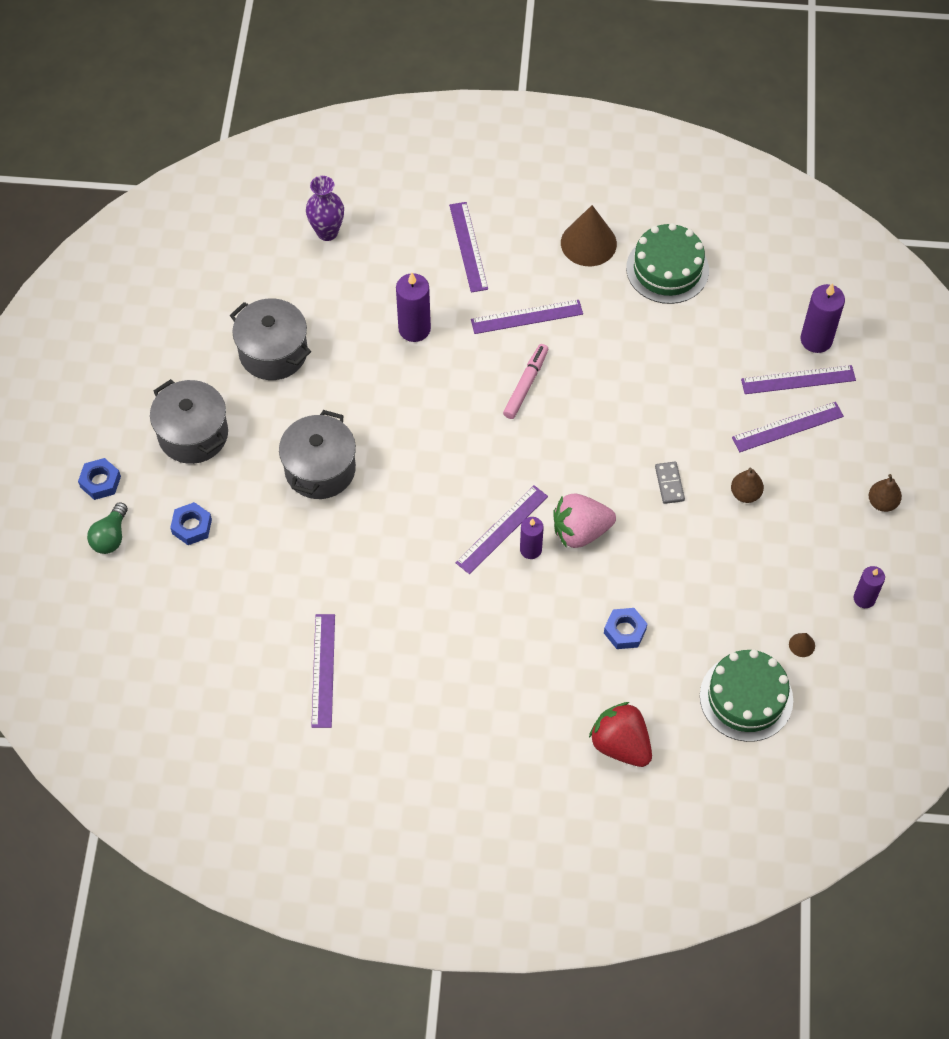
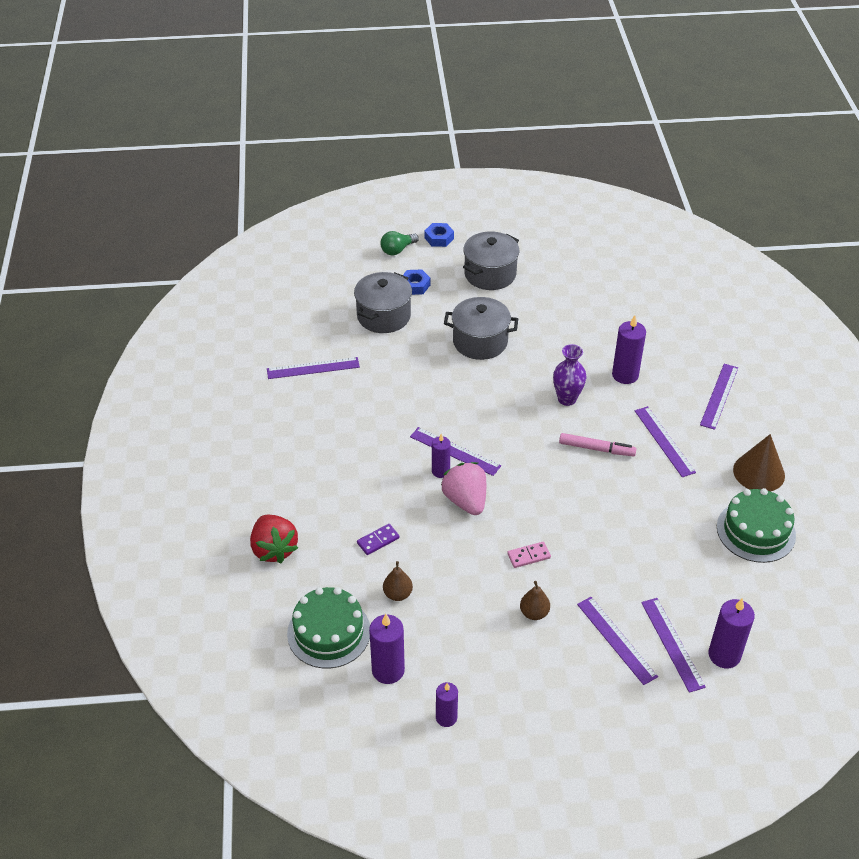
camera: 80 degrees right, 15 degrees down
(110, 537) = (397, 250): green light bulb -> green light bulb turned 45 degrees counterclockwise
(273, 352) = (574, 302): grey pot -> grey pot (383, 316)
(327, 232) = (695, 314): purple vase -> purple vase (567, 399)
(468, 247) = (719, 396): purple ruler -> purple ruler turned 45 degrees counterclockwise
(621, 744) = (274, 549): red strawberry -> red strawberry turned 120 degrees clockwise
(625, 631) = (378, 540): blue nut -> purple domino
(669, 484) = (528, 556): grey domino -> pink domino
(802, 645) = (388, 670): brown cone -> purple candle
(882, 502) = (555, 726): brown pear -> brown pear (398, 594)

